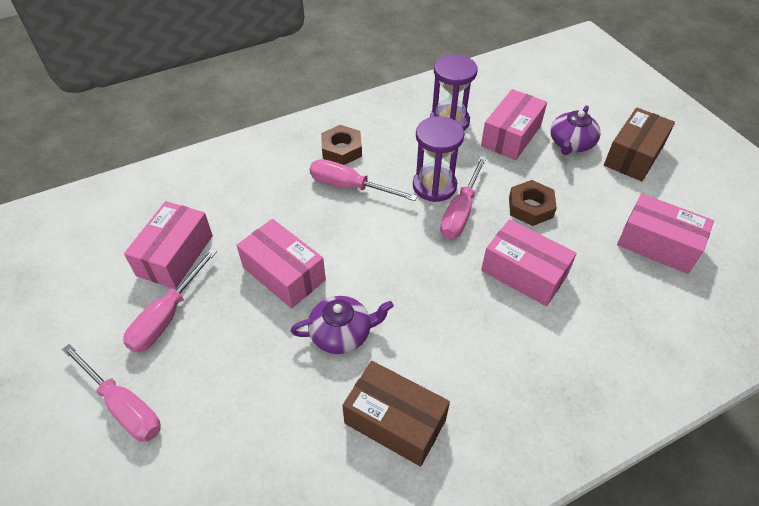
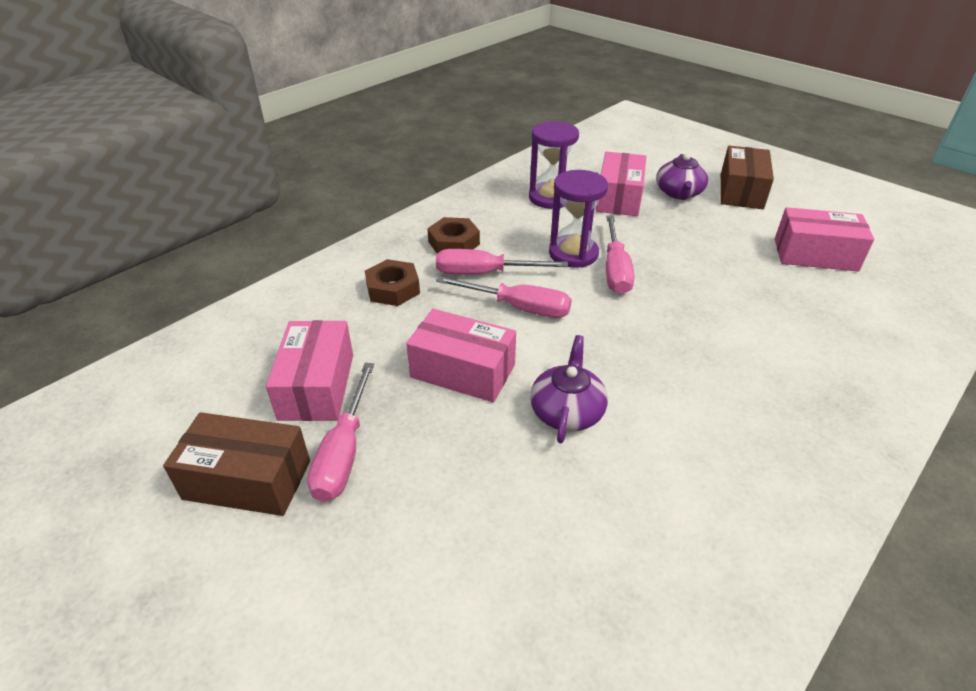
camera: 20 degrees left, 10 degrees down
(123, 406) = (342, 570): pink screwdriver -> pink screwdriver (518, 307)
(342, 333) = (567, 411): purple teapot -> purple teapot turned 45 degrees counterclockwise
(395, 421) = (684, 480): brown box -> brown box (247, 480)
(524, 273) = (714, 307): pink box -> none
(530, 207) = (680, 251): brown nut -> brown nut (393, 289)

